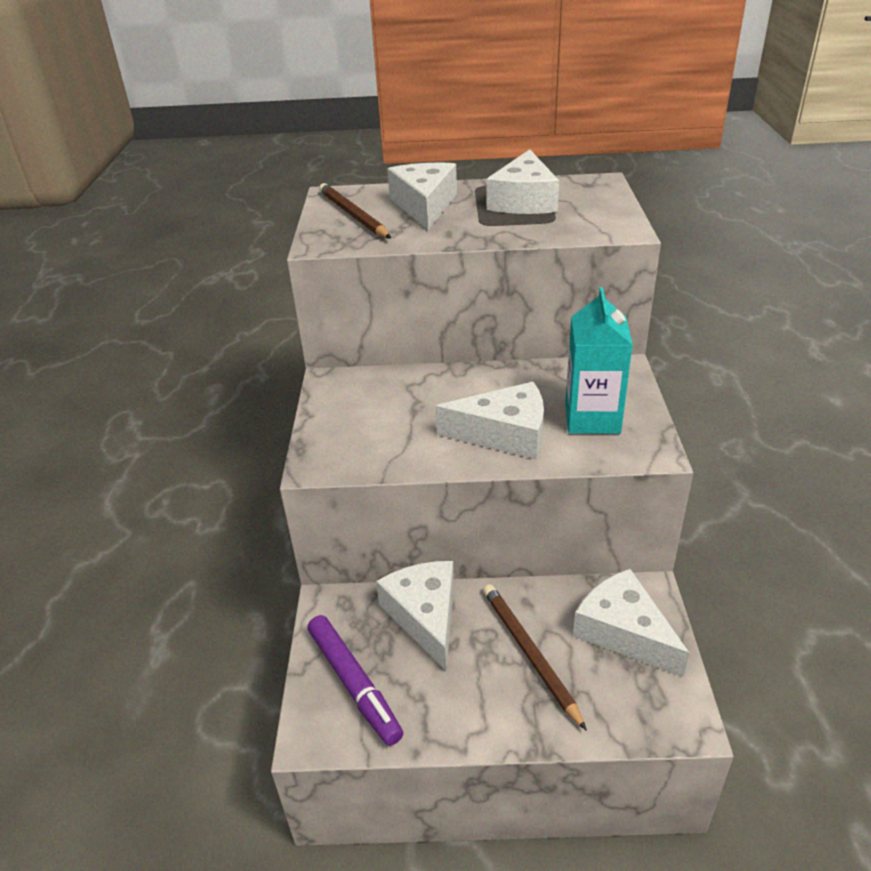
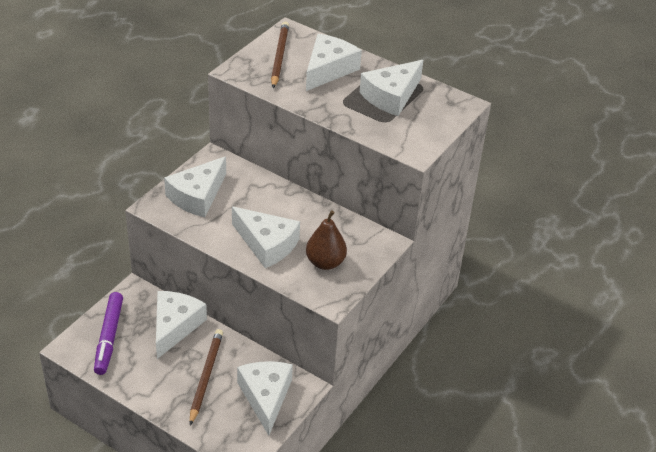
camera: 30 degrees right, 5 degrees up
(358, 426) = (197, 196): none -> white cheese
(592, 418) = (325, 262): turquoise carton -> brown pear

